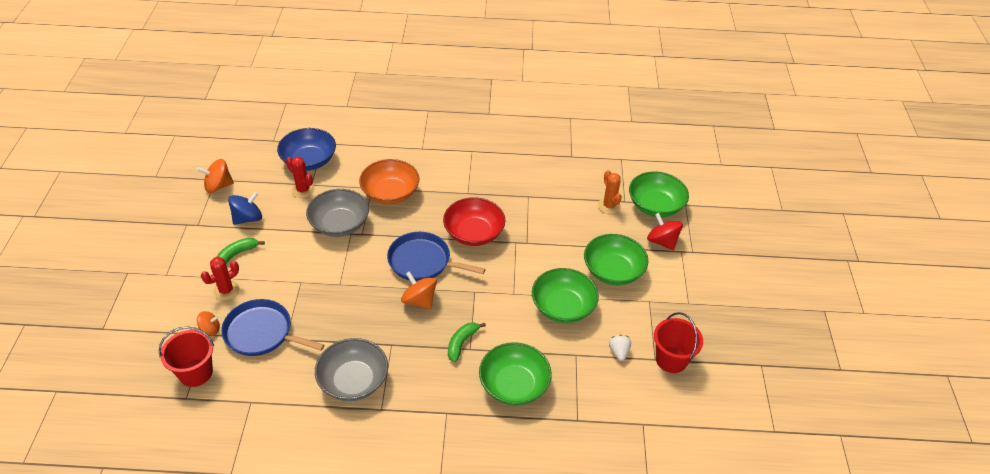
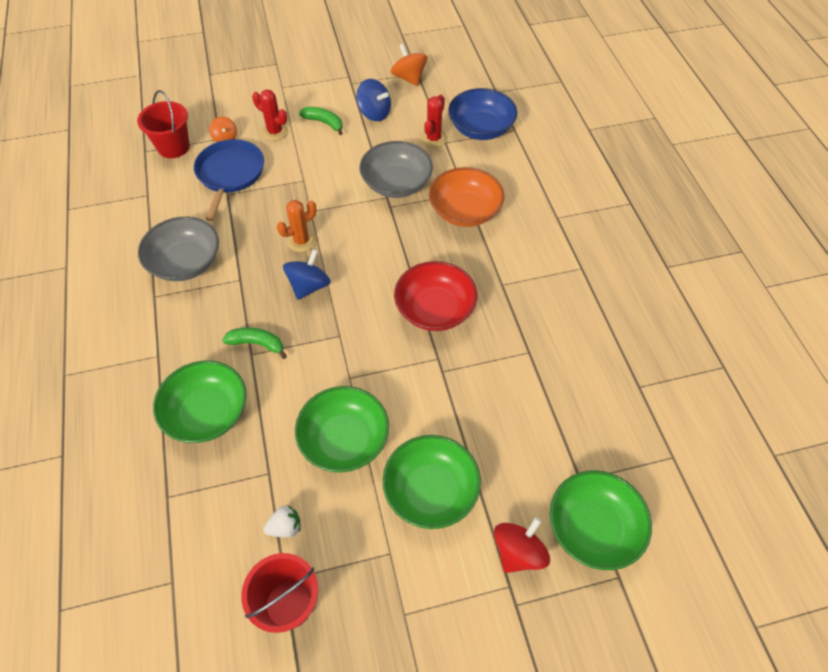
camera: 75 degrees right, 10 degrees up
(419, 300) = (309, 286): orange spinning top -> blue spinning top
(422, 261) = (369, 272): blue pan -> none
(609, 206) = (559, 459): orange cactus -> orange cactus (301, 241)

